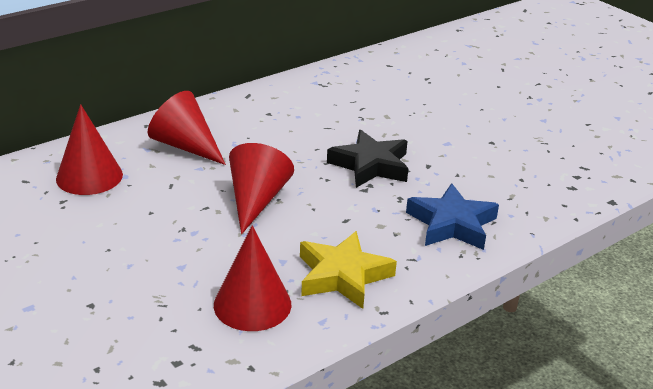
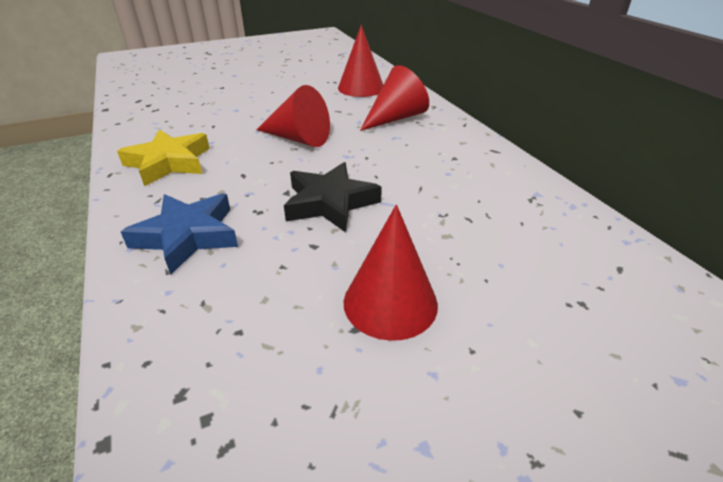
camera: 105 degrees right, 5 degrees up
(252, 304) = (173, 127): red cone -> red cone (390, 302)

